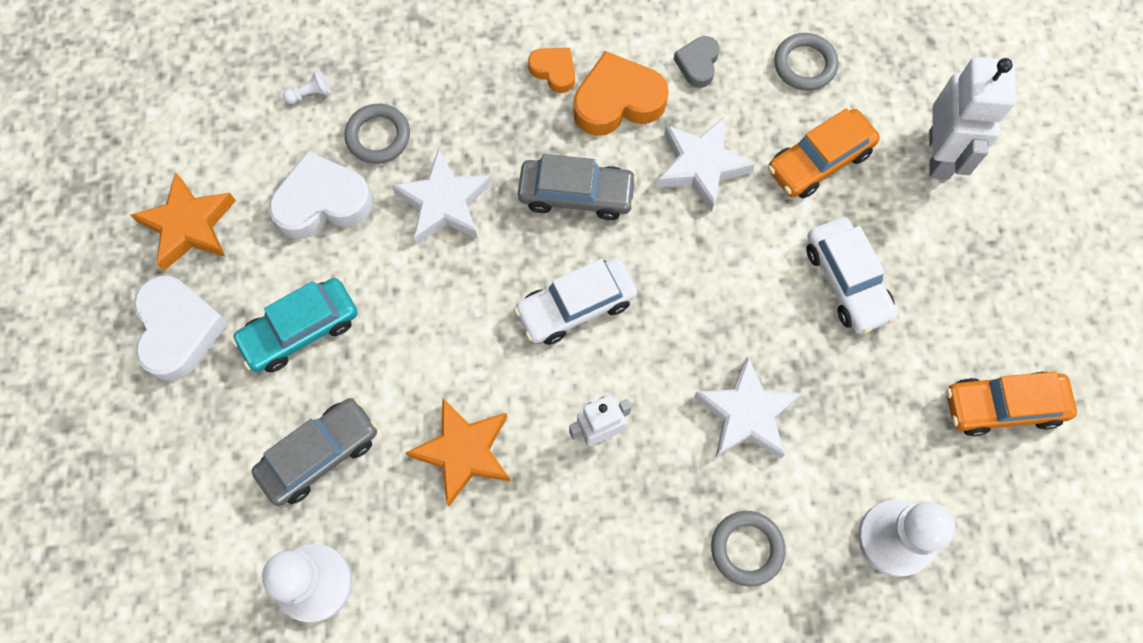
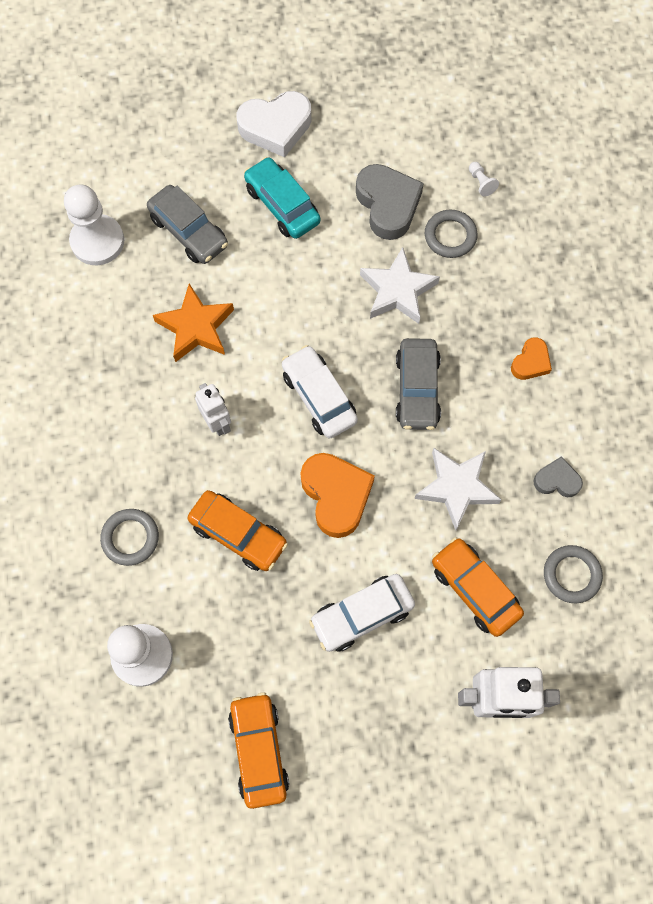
camera: 85 degrees right, 0 degrees up
(189, 225) = (358, 119): orange star -> none
(322, 202) = (388, 205): white heart -> grey heart
(617, 101) = (509, 415): orange heart -> orange heart (336, 495)
(746, 414) = (238, 534): white star -> orange car

